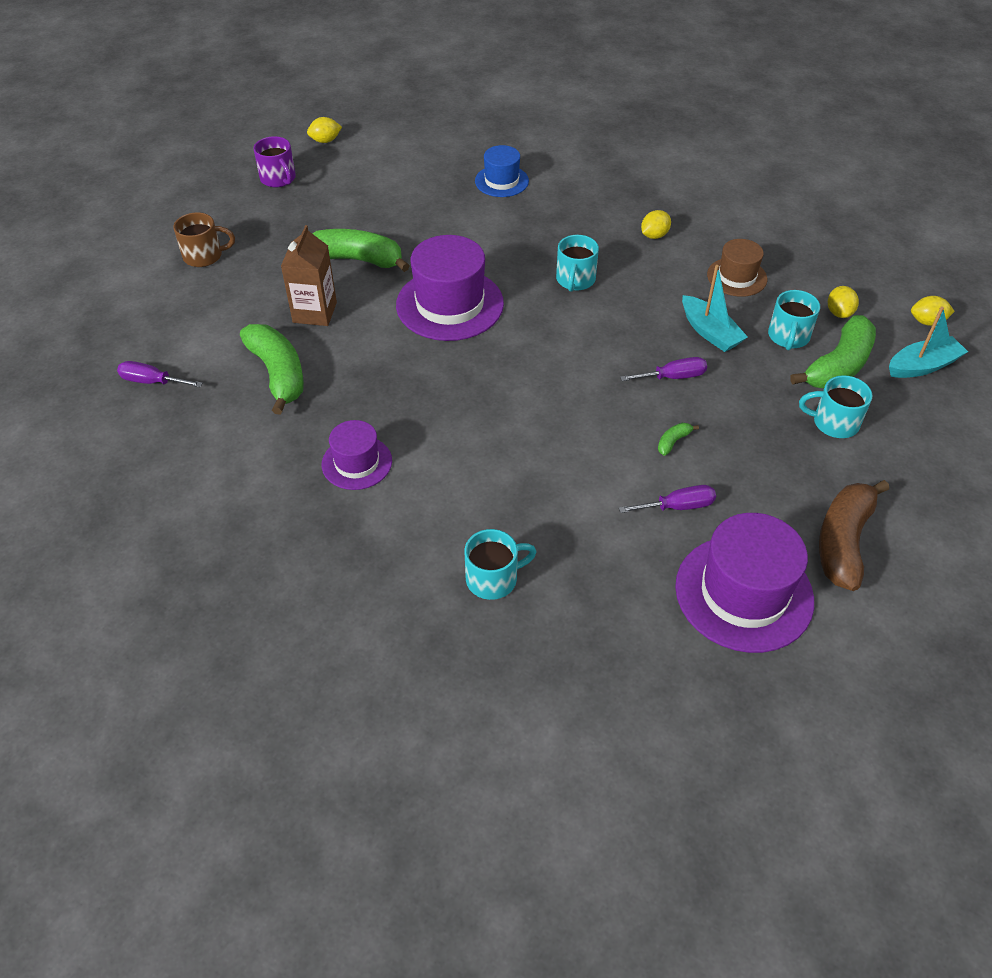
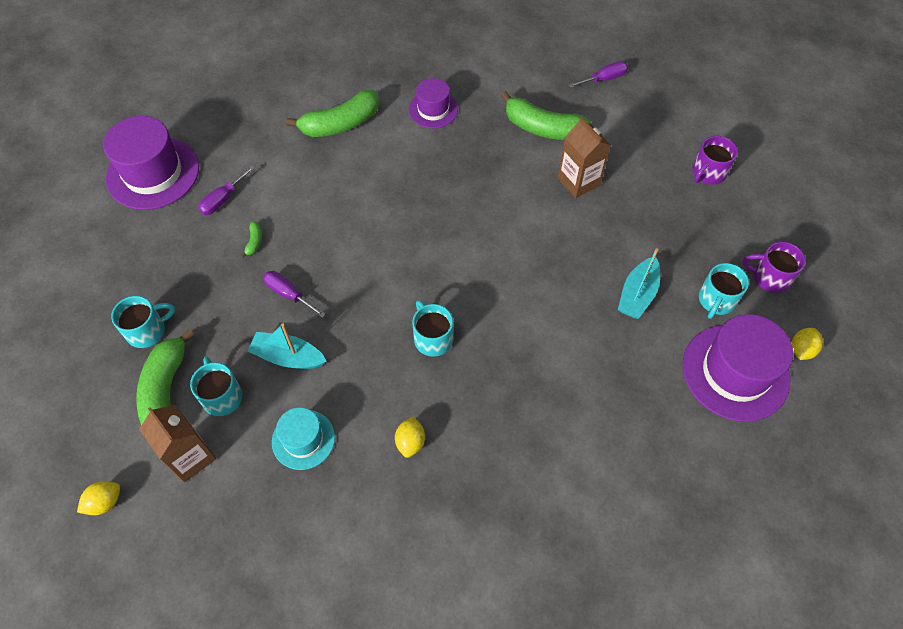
camera: 140 degrees right, 10 degrees up
(204, 256) = (708, 173): brown mug -> purple mug
(357, 259) = (608, 242): green banana -> green banana (340, 124)
(450, 304) = (500, 249): purple hat -> purple hat (735, 372)
(493, 578) = (298, 100): turquoise mug -> turquoise mug (716, 300)
(501, 181) = (602, 414): blue hat -> none
(673, 377) = (288, 294): purple screwdriver -> purple screwdriver turned 90 degrees clockwise
(737, 277) = (303, 439): brown hat -> turquoise hat
(839, 313) = (190, 457): yellow lemon -> brown carton
(843, 541) = (104, 240): brown banana -> none
(922, 366) = (94, 439): turquoise boat -> turquoise boat (637, 294)

